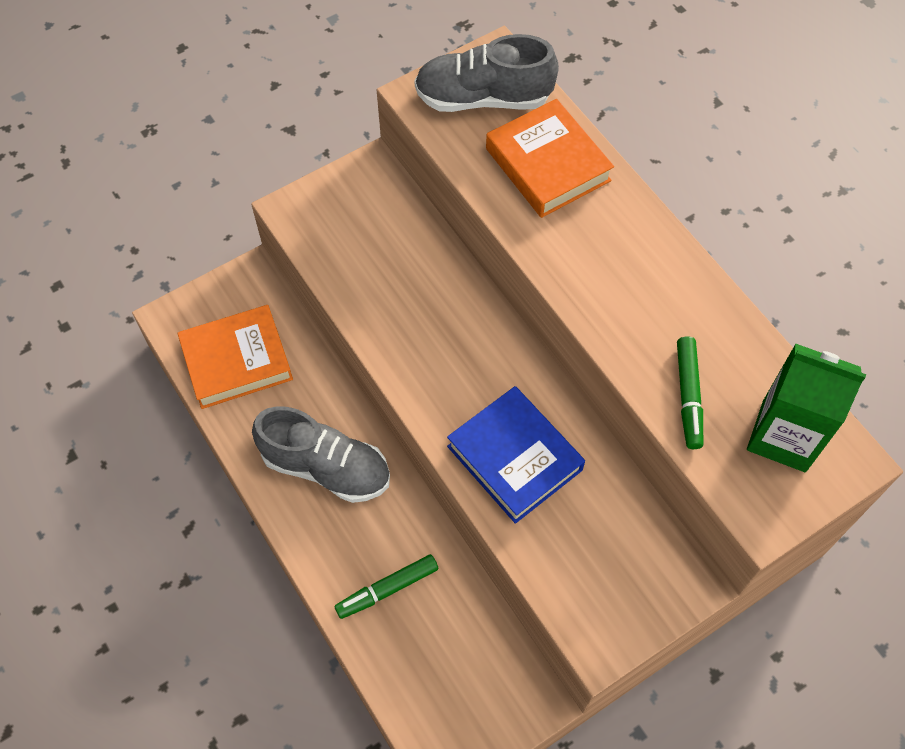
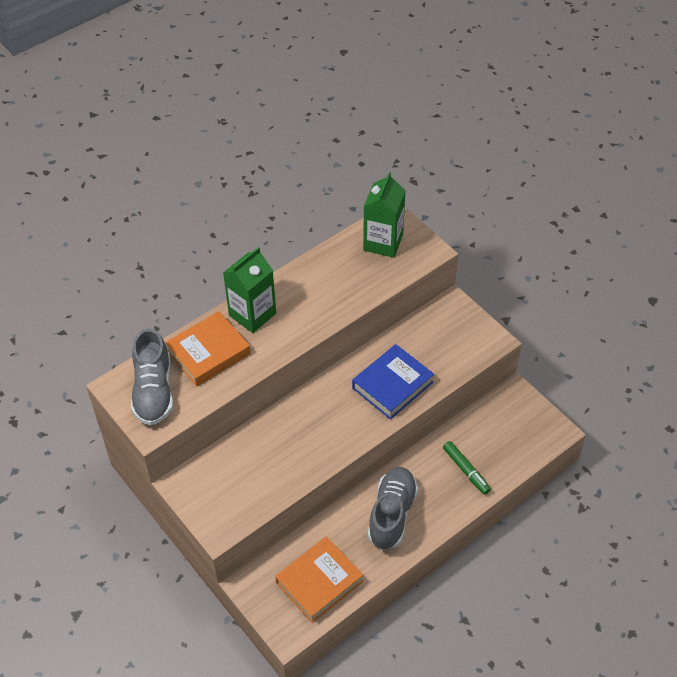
camera: 95 degrees left, 10 degrees down
(237, 361) = (319, 582): orange book -> orange book turned 75 degrees clockwise
(620, 224) = (252, 314): none -> green carton
(688, 396) = (365, 281): green marker -> none

